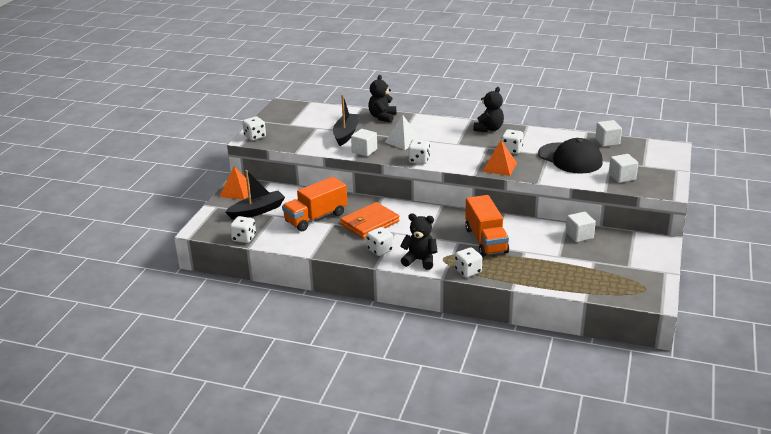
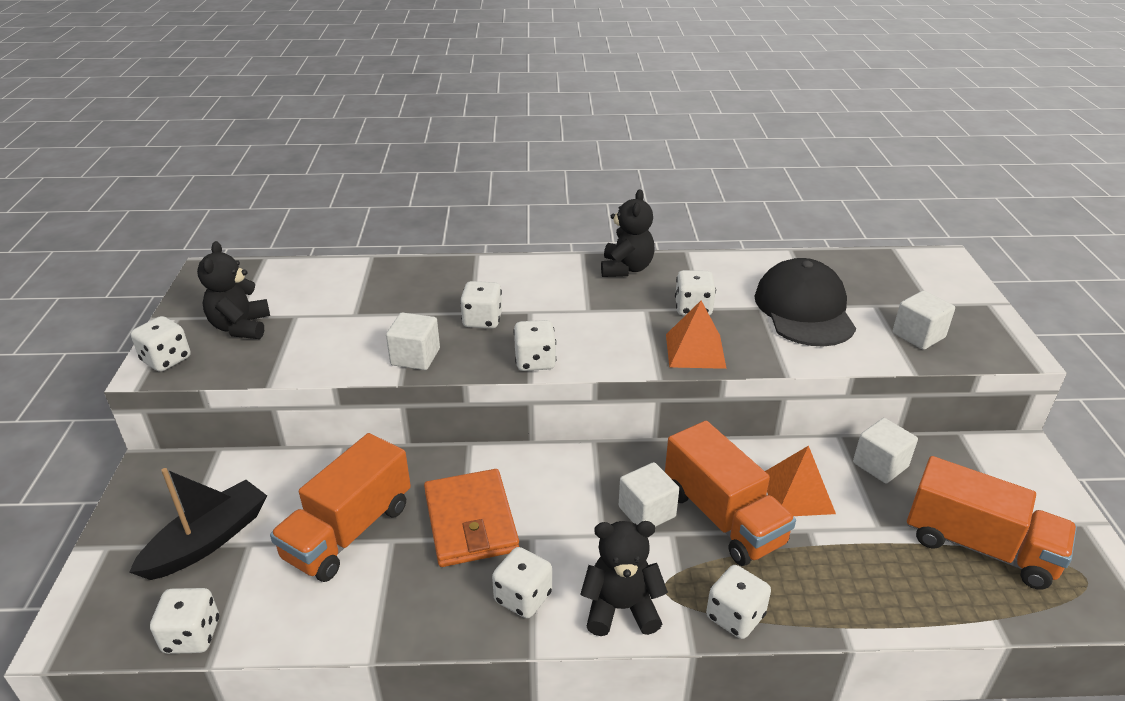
camera: 20 degrees left, 5 degrees up
(237, 191) = (149, 492): orange pyramid -> orange pyramid (797, 493)
(346, 134) = (362, 322): black boat -> none
(370, 223) = (471, 521): orange wallet -> orange wallet turned 45 degrees counterclockwise
(382, 117) = (419, 272): black teddy bear -> black teddy bear (241, 327)
(403, 141) = (482, 320): white pyramid -> white dice
(570, 158) = (804, 310): black cap -> black cap turned 120 degrees counterclockwise
(602, 270) = (979, 546): none -> orange truck
(607, 142) = (838, 264): white cube -> white cube (647, 512)

